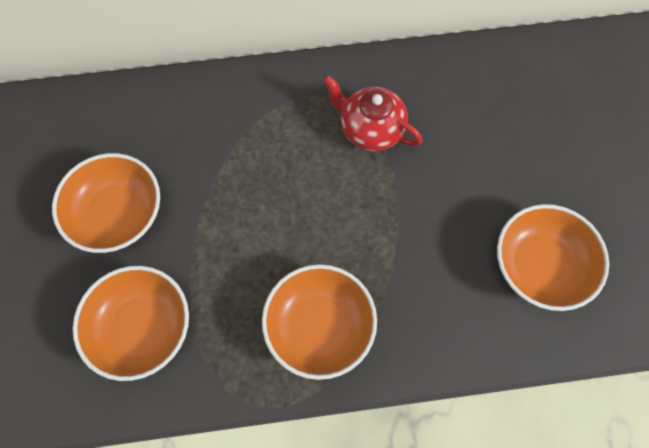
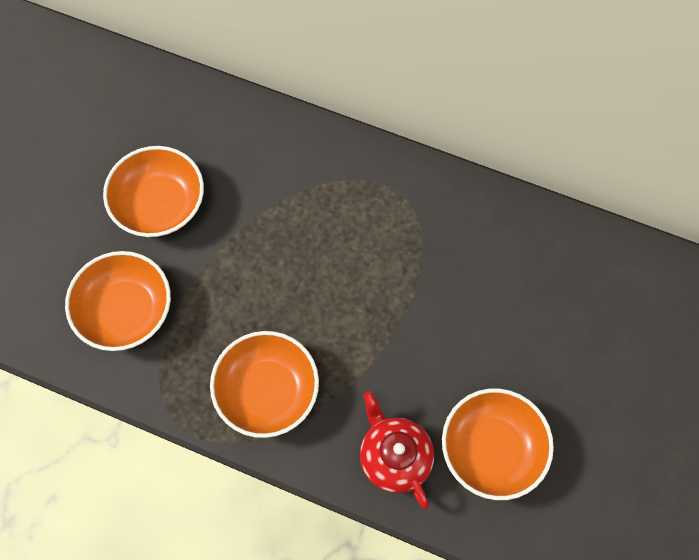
camera: 30 degrees right, 0 degrees up
(370, 129) = (418, 243): red teapot -> red teapot (394, 456)

